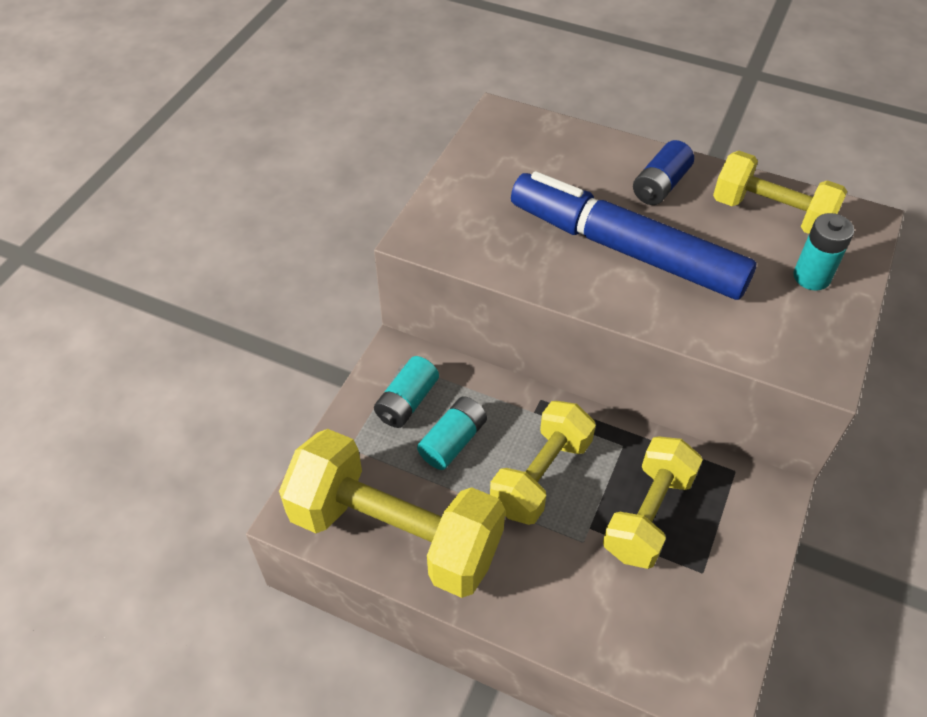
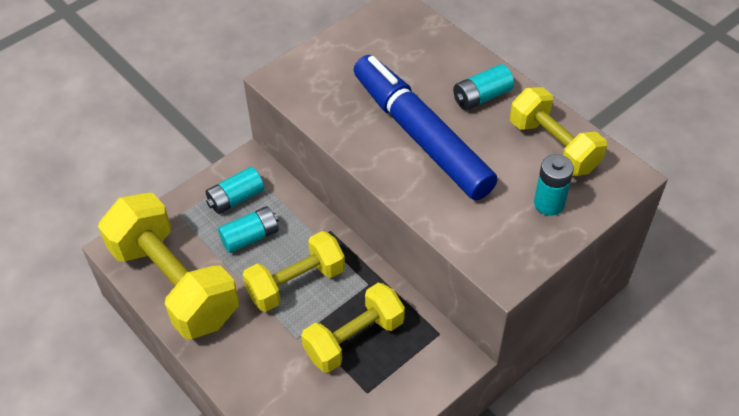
camera: 25 degrees right, 0 degrees up
(660, 185) = (481, 97): blue battery -> turquoise battery

